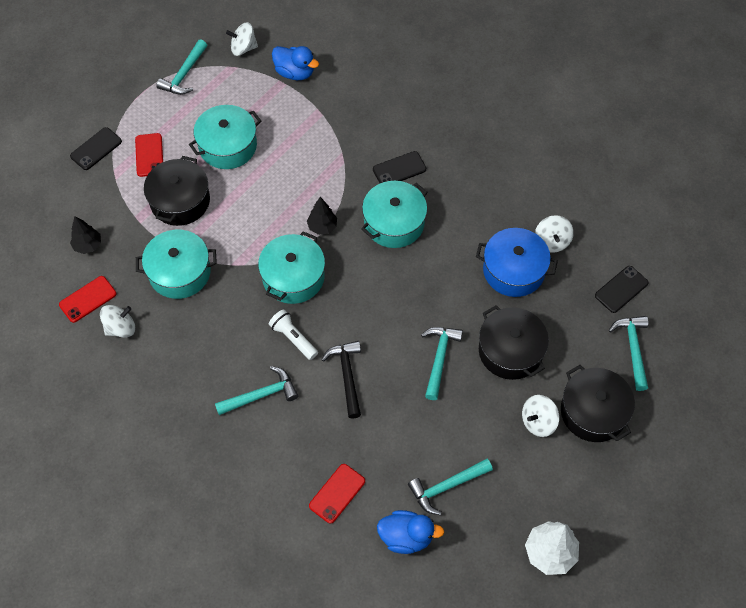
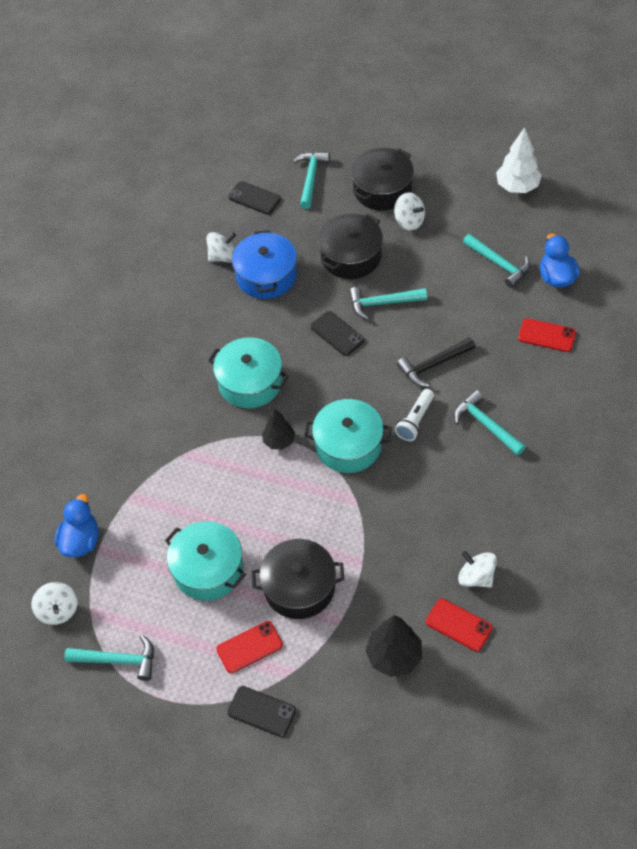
camera: 105 degrees left, 5 degrees down
(88, 245) = (394, 656): black tree -> black tree, size x1.52
(179, 272) = (387, 549): turquoise pot -> none
(399, 169) = (183, 398): black phone -> black phone (337, 333)
(633, 349) = (311, 178): turquoise hammer -> turquoise hammer turned 120 degrees clockwise

